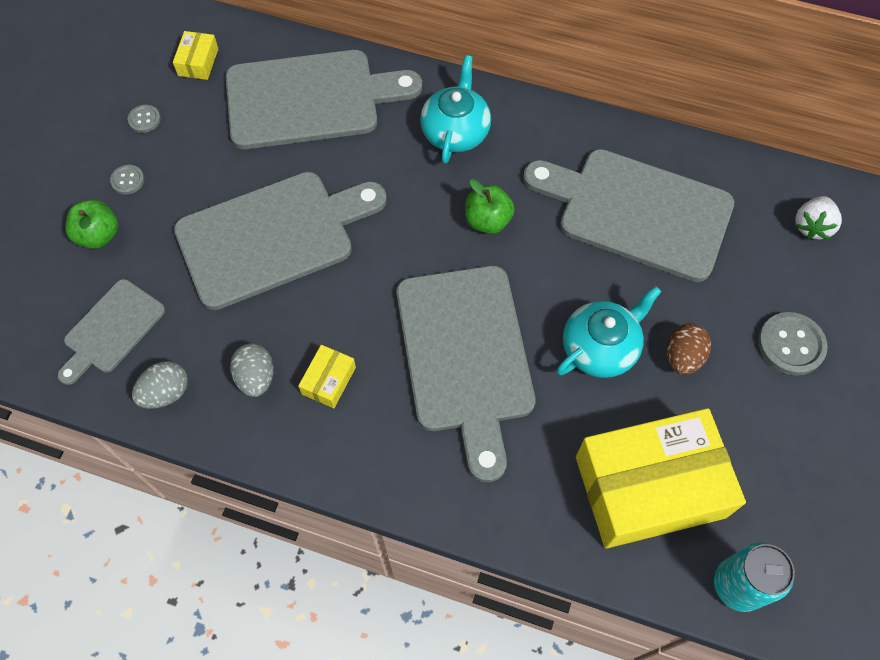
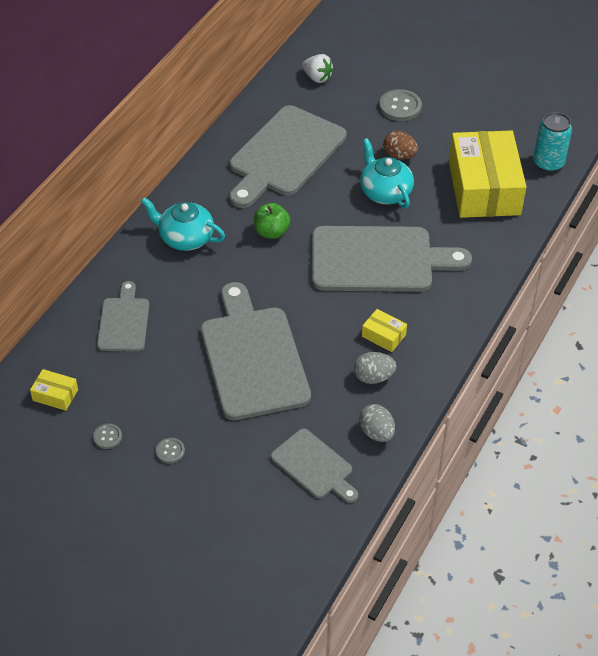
camera: 80 degrees left, 15 degrees down
(99, 235) = (221, 473): green apple -> none
(310, 99) = (124, 322): grey cutting board -> grey cutting board, size x0.54

